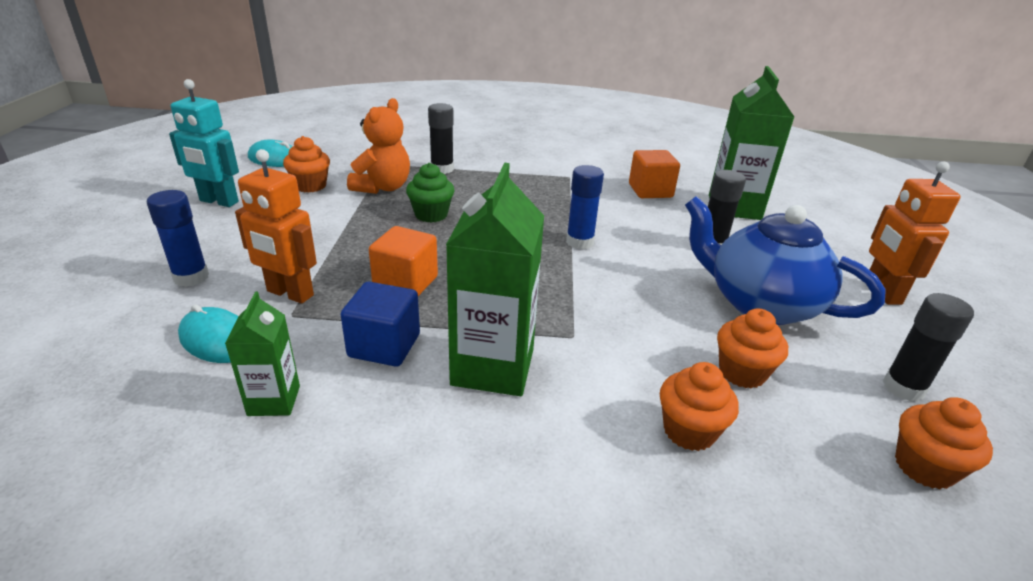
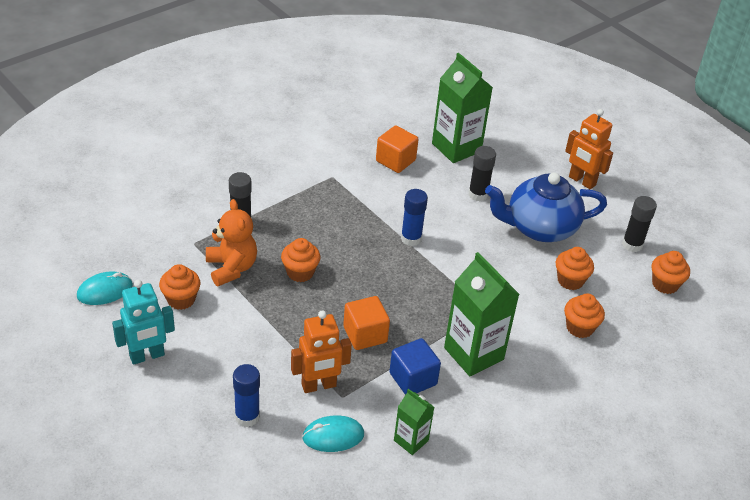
camera: 45 degrees left, 10 degrees up
(431, 215) = (300, 272): green cupcake -> orange cupcake

